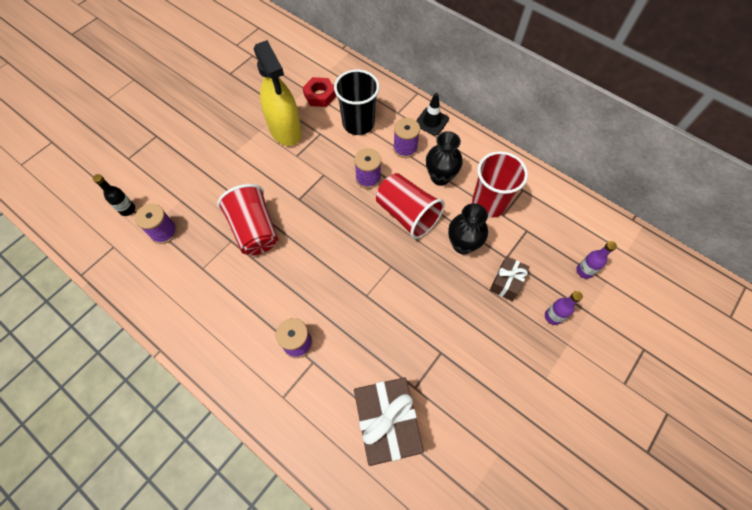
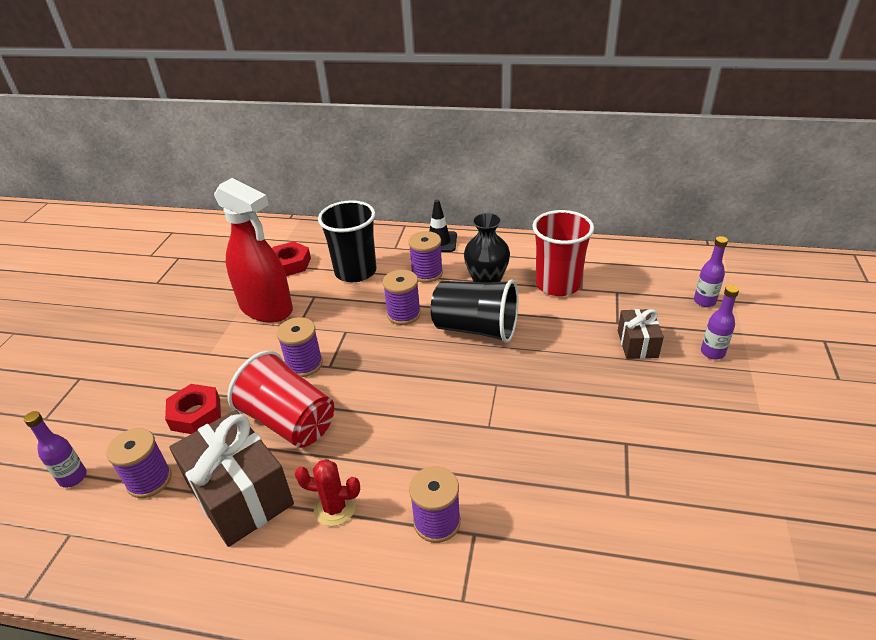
camera: 25 degrees left, 25 degrees down
(127, 209) = (73, 477): black bottle -> purple bottle
(206, 197) = (195, 414): none -> red nut
(249, 304) = (335, 508): none -> red cactus
(285, 130) = (266, 308): yellow spray bottle -> red spray bottle
(285, 190) = (304, 364): none -> purple spool
(386, 424) = (627, 556): brown gift -> brown gift (240, 494)
(407, 214) = (476, 329): red cup -> black cup
(462, 245) = (561, 330): black vase -> none

